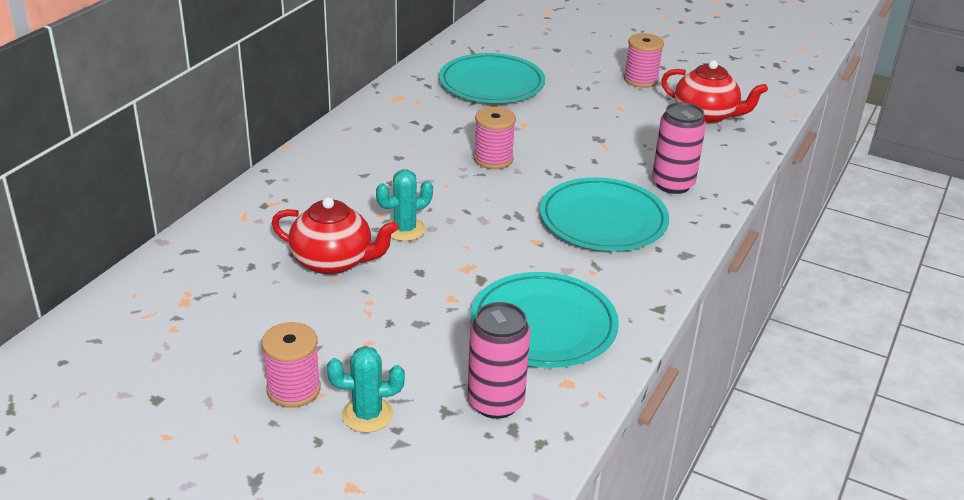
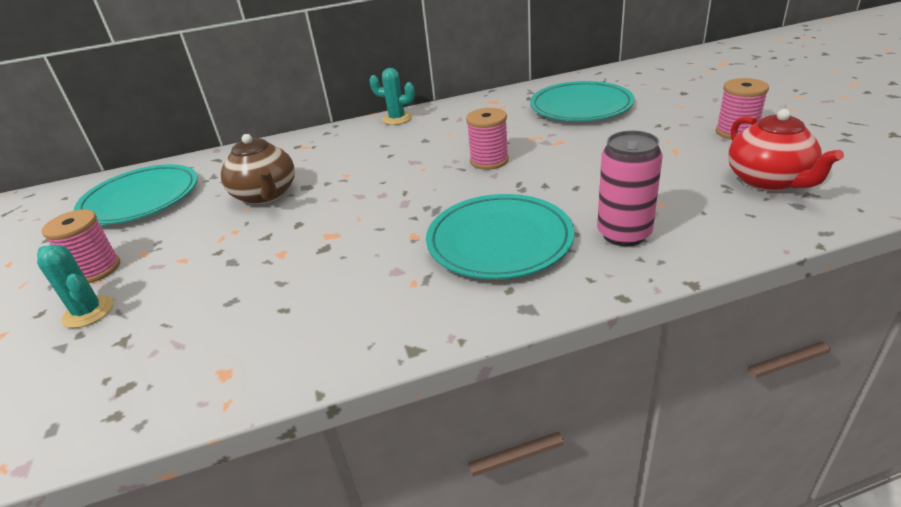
camera: 50 degrees right, 0 degrees up
(333, 262) = (266, 195): red teapot -> brown teapot
(405, 230) = (342, 190): turquoise cactus -> turquoise cactus (397, 119)
(495, 402) = (156, 355): pink can -> none
(543, 325) = (298, 310): turquoise plate -> turquoise plate (141, 199)

